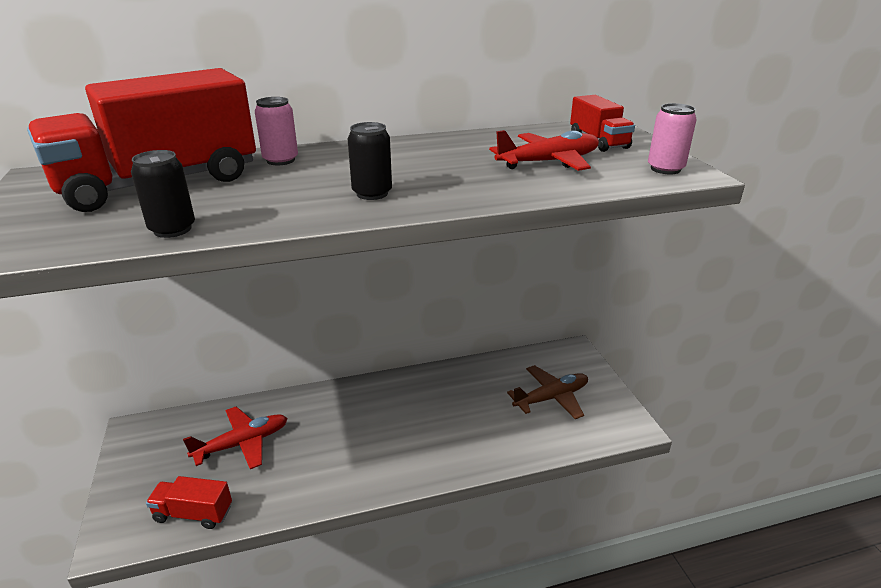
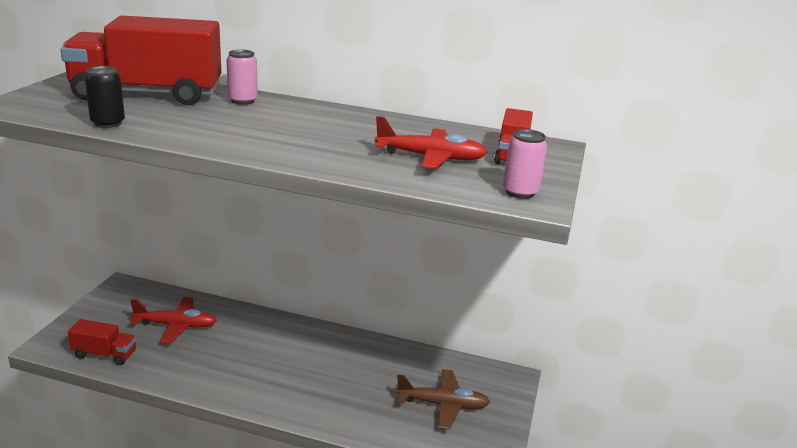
camera: 30 degrees right, 5 degrees down
(193, 513) = (105, 354): red truck -> red truck turned 150 degrees clockwise
(372, 193) = (257, 139): black can -> none

